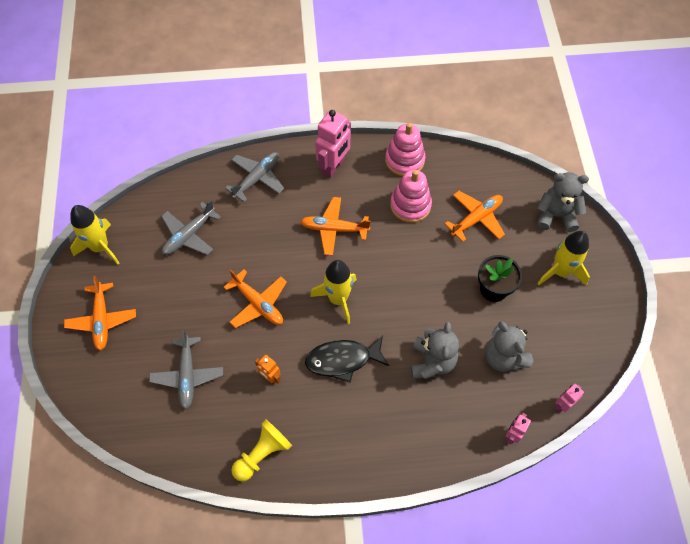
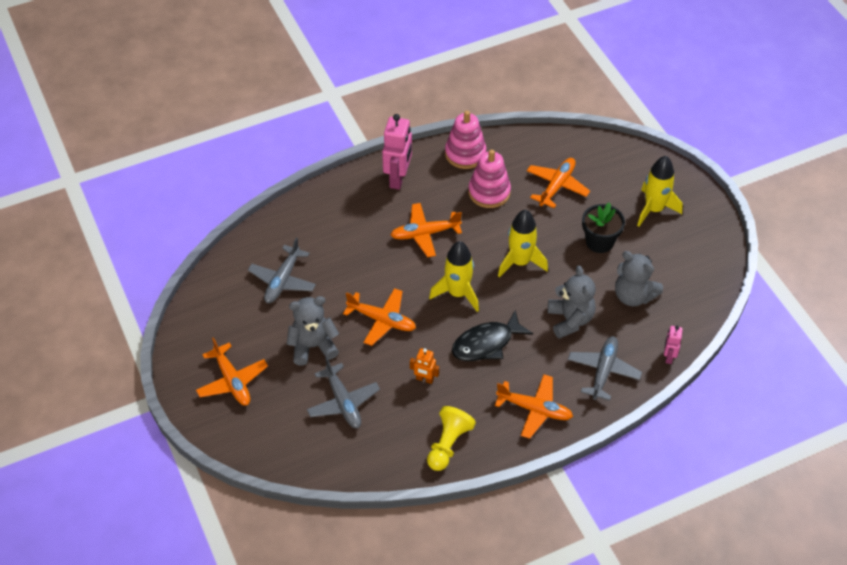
camera: 20 degrees left, 10 degrees down
(100, 247) = (196, 318): yellow rocket -> yellow rocket (520, 262)
(257, 178) = (326, 210): grey plane -> grey plane (603, 371)
(359, 446) = (535, 409): none -> orange plane
(555, 215) = (629, 163): grey teddy bear -> grey teddy bear (313, 346)
(562, 405) = (702, 319): pink robot -> none

